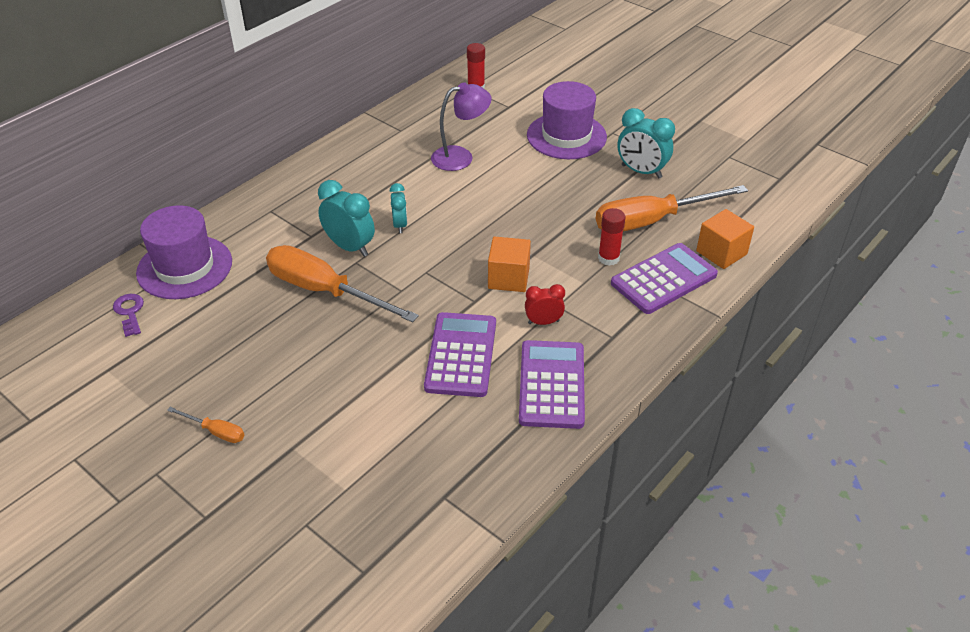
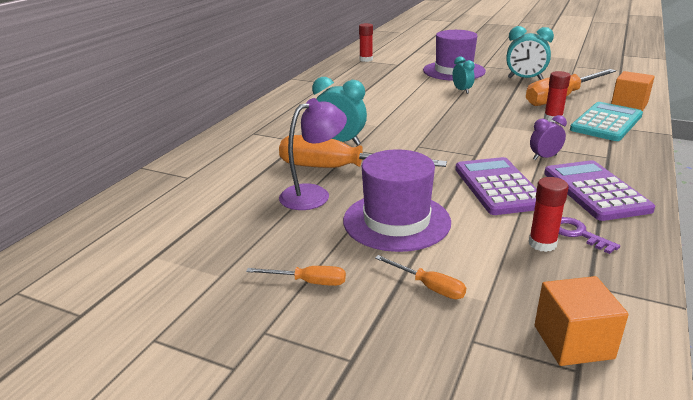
camera: 15 degrees left, 15 degrees down
(130, 312) = (156, 211): purple key -> purple key (577, 233)
(184, 267) = (195, 175): purple hat -> purple hat (396, 221)
(308, 462) = (428, 287): none -> orange screwdriver
(400, 225) = (371, 125): turquoise clock -> turquoise clock (462, 90)
(442, 440) = (542, 244): none -> red glue stick
(460, 157) = (386, 88): purple lamp -> purple lamp (314, 194)
(508, 278) = (489, 139): orange cube -> orange cube (573, 342)
(543, 322) = (544, 157): red clock -> purple clock
(664, 279) = (606, 123): purple calculator -> turquoise calculator

